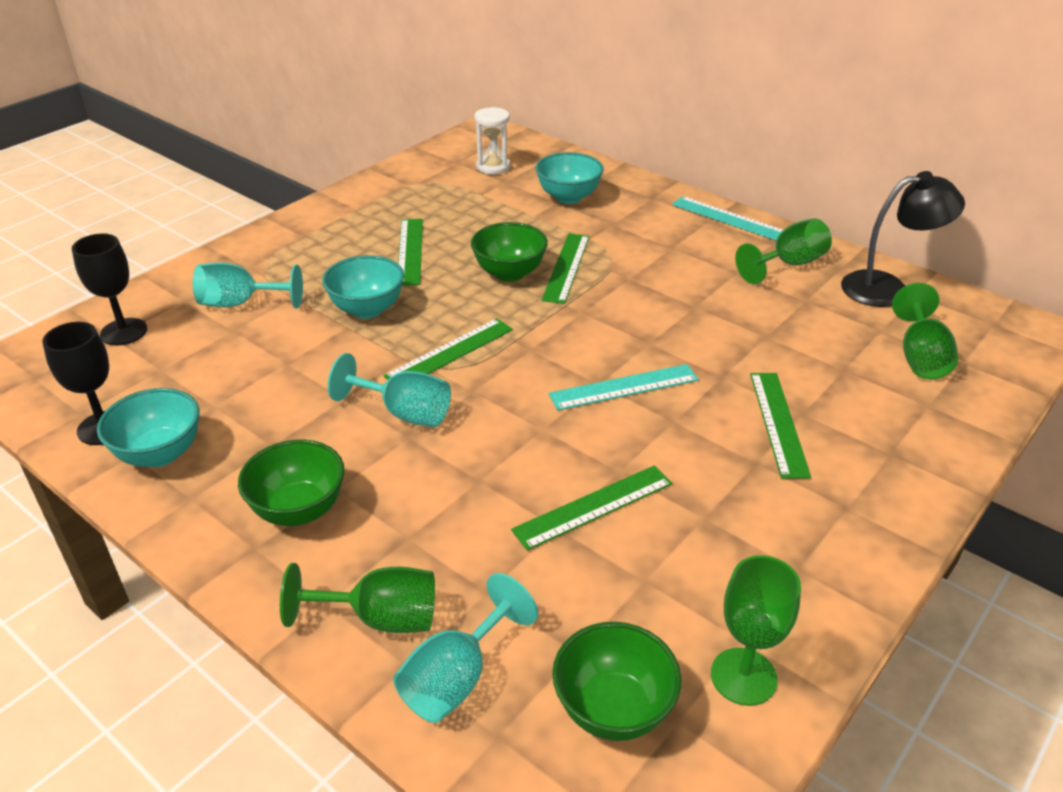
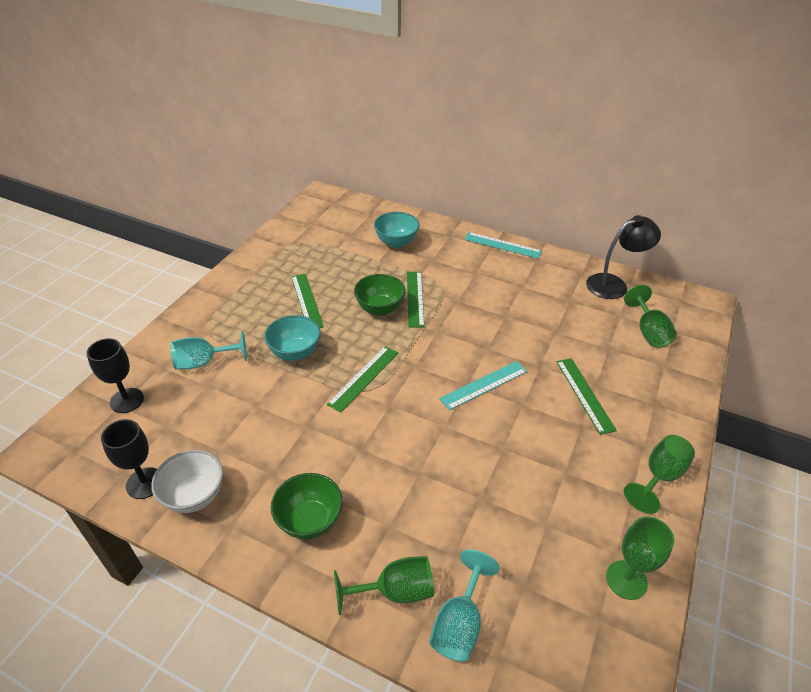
camera: 15 degrees left, 5 degrees up
(160, 454) = (194, 496): turquoise bowl -> white bowl
(404, 413) = (351, 431): turquoise goblet -> none
(493, 167) = (337, 224): white hourglass -> none
(593, 506) = (497, 478): green ruler -> none
(613, 709) = (560, 621): green bowl -> none
(789, 264) = (551, 275): green goblet -> green goblet (659, 476)

